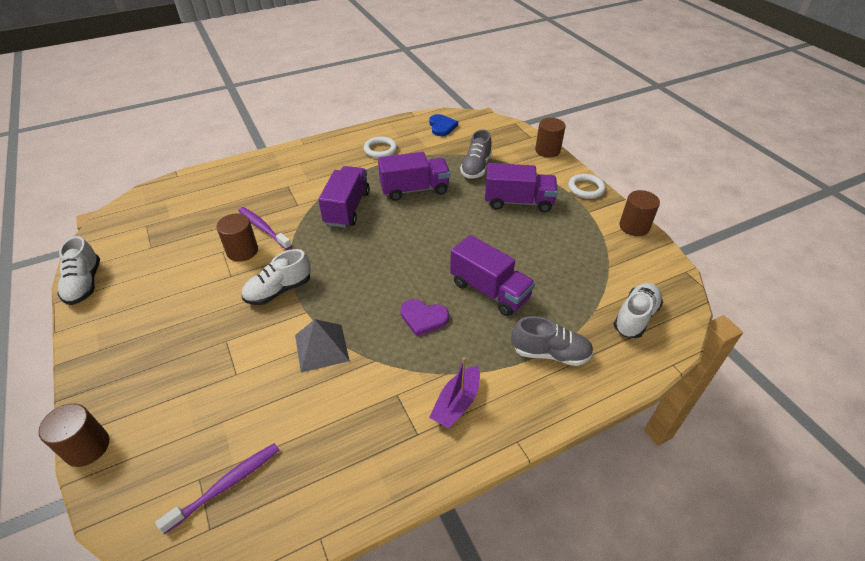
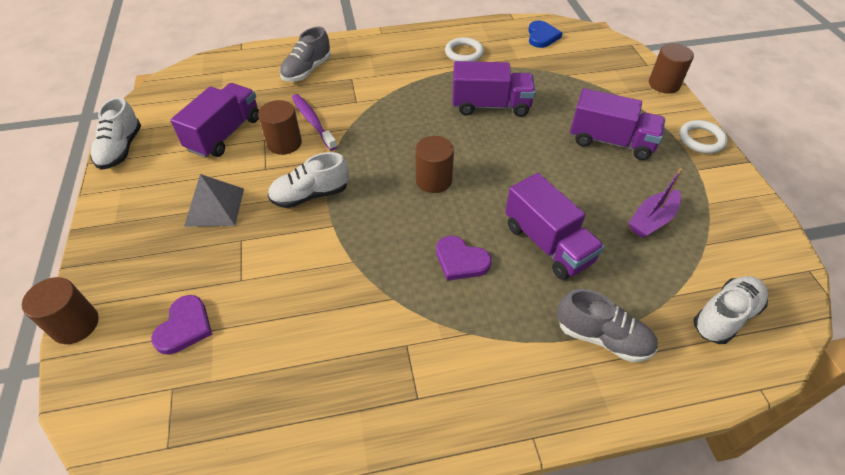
camera: 15 degrees right, 5 degrees up
(195, 425) = (184, 327): none -> purple heart
(226, 485) = (197, 403): purple toothbrush -> none
(321, 347) = (338, 270): grey pyramid -> grey pyramid (215, 207)
(347, 208) = (409, 115): purple truck -> purple truck (225, 134)
(456, 403) = (472, 372): purple boat -> purple boat (652, 220)
(476, 167) = (570, 91): grey shoe -> grey shoe (307, 70)
(634, 227) = (753, 199): brown cylinder -> brown cylinder (434, 180)

